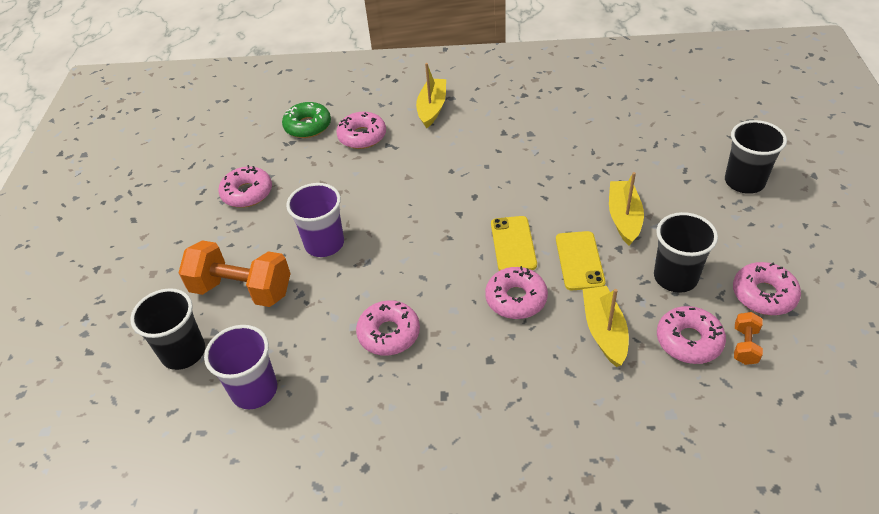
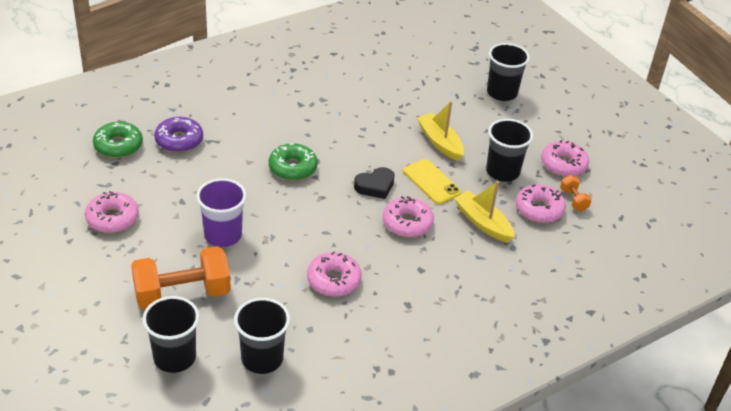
camera: 40 degrees left, 5 degrees down
(254, 390) = (262, 358): purple cup -> black cup
(362, 136) = (179, 140): pink donut -> purple donut
(432, 108) = (222, 100): yellow boat -> none
(444, 196) = (292, 168): none -> green donut
(513, 244) = (375, 186): yellow phone -> black heart

